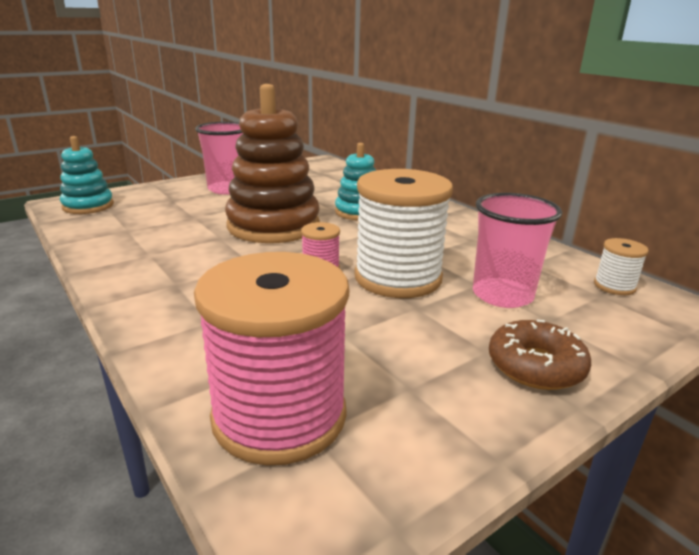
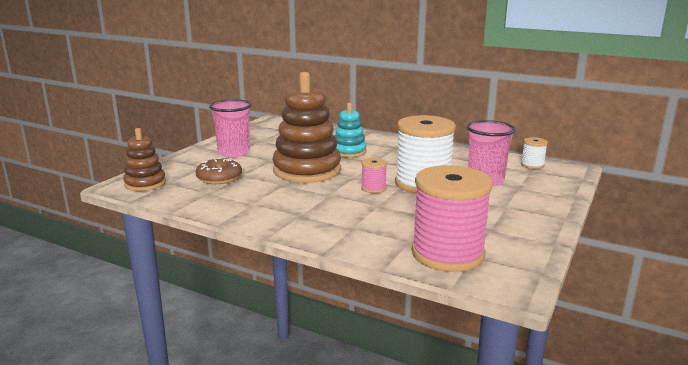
camera: 25 degrees left, 5 degrees down
(88, 206) = (145, 183): turquoise stacking toy -> brown stacking toy
(535, 366) = (533, 207): brown donut -> brown donut (219, 178)

